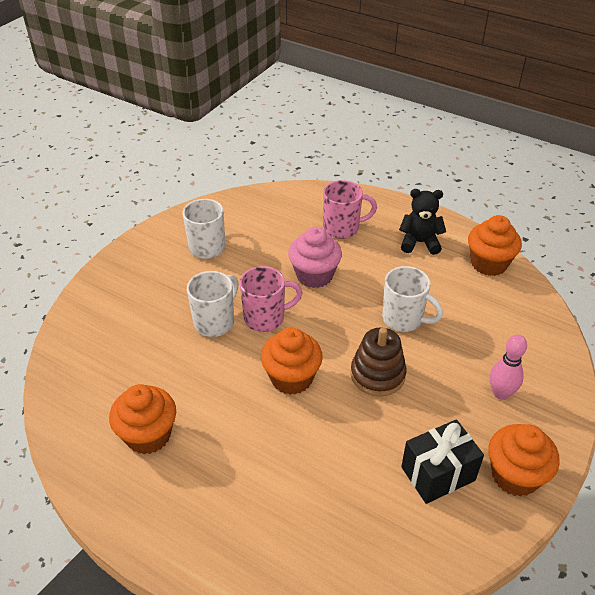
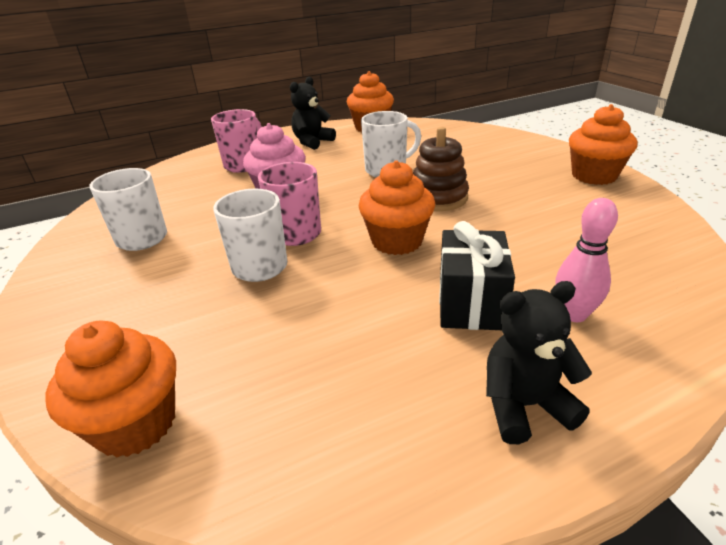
camera: 55 degrees left, 10 degrees down
(148, 435) = (384, 379): orange cupcake -> orange cupcake (136, 423)
(161, 507) = (524, 405): none -> black teddy bear
(438, 473) = (574, 204): black gift -> black gift (470, 303)
(501, 393) = (505, 158): pink bowling pin -> pink bowling pin (573, 314)

